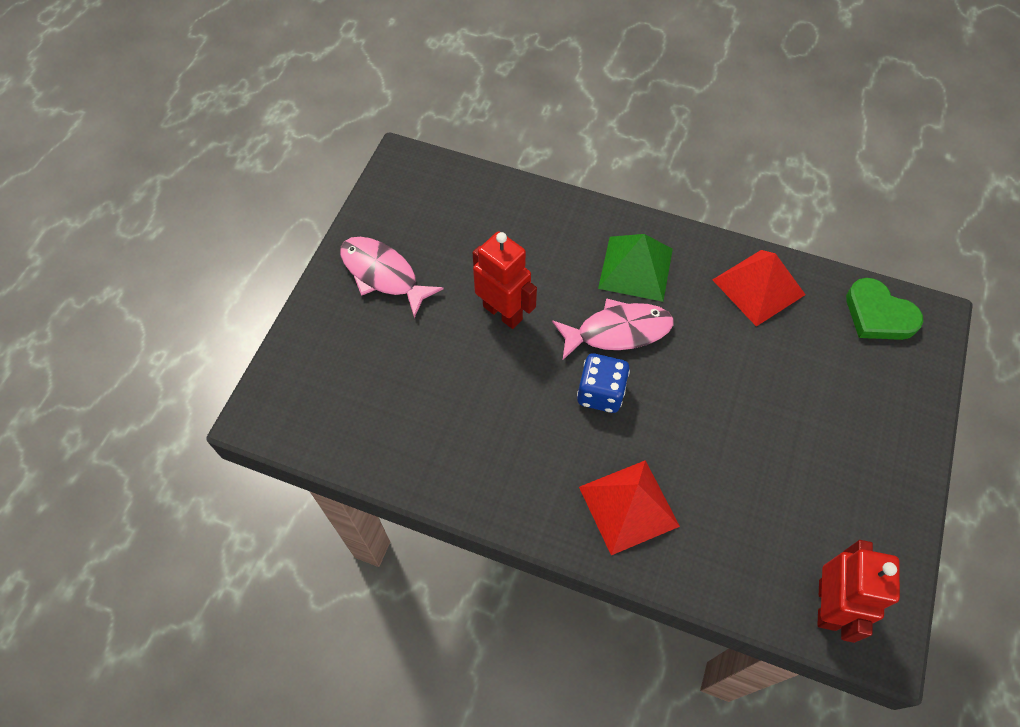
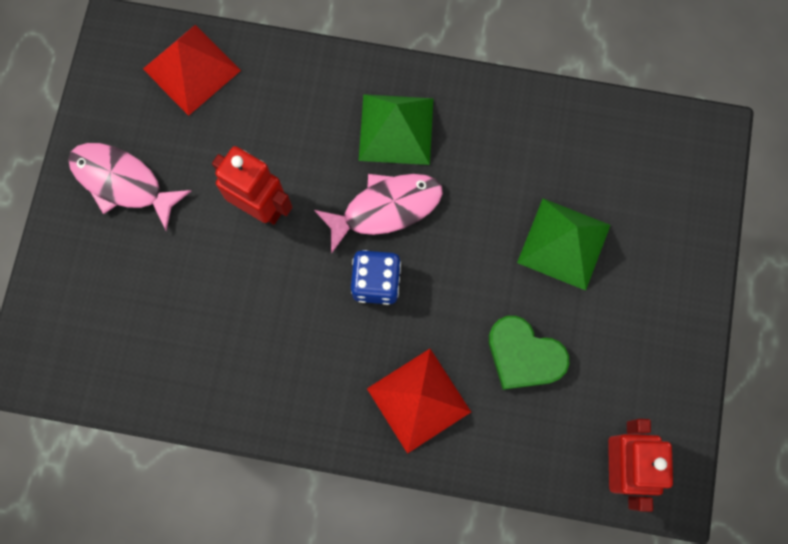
camera: 10 degrees left, 15 degrees up
(758, 287) = (529, 130): red pyramid -> red pyramid (192, 69)
(784, 387) = (564, 243): none -> green pyramid
(878, 315) = (656, 143): green heart -> green heart (524, 355)

